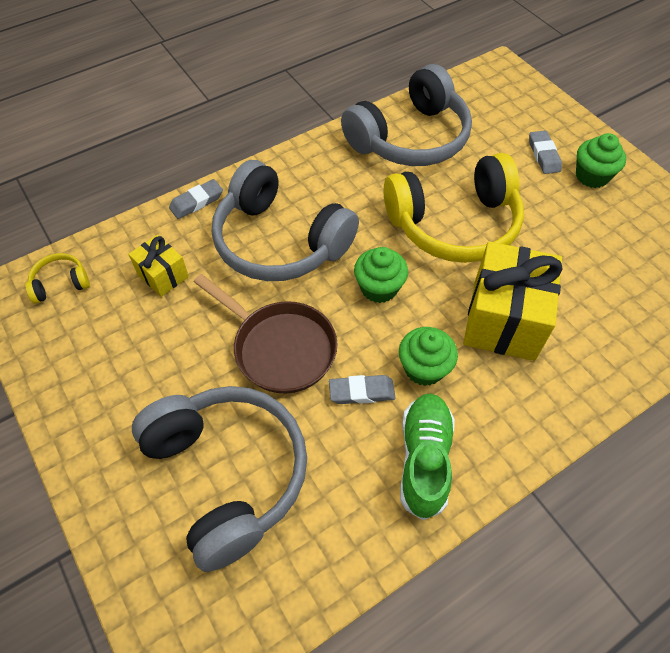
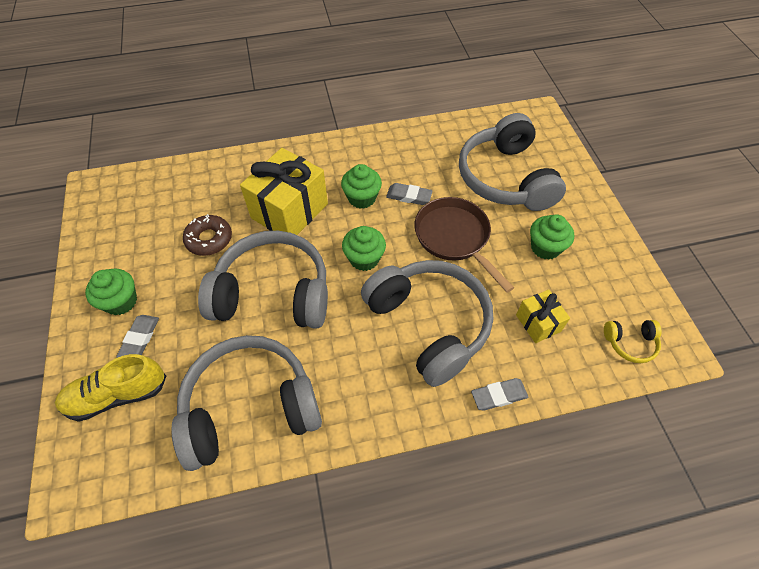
camera: 160 degrees left, 0 degrees up
(158, 370) = (545, 247): none -> green cupcake
(424, 459) = (388, 155): green shoe -> none
(454, 224) = (273, 293): yellow headphones -> grey headphones
(522, 117) = (117, 395): none -> yellow shoe
(566, 257) = (209, 239): none -> brown donut

